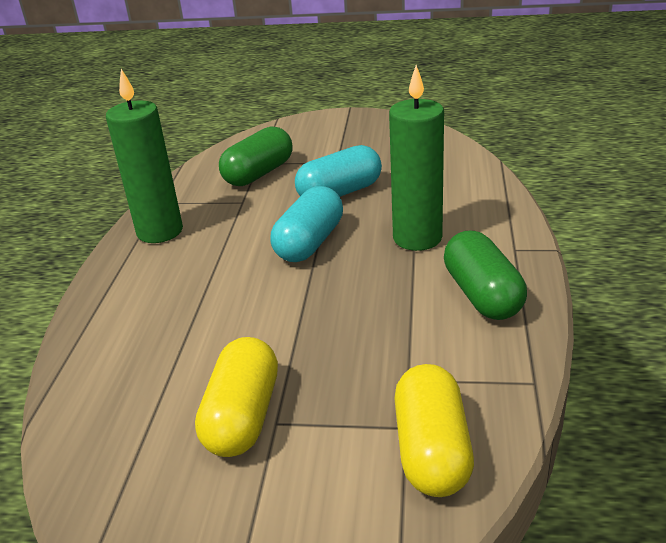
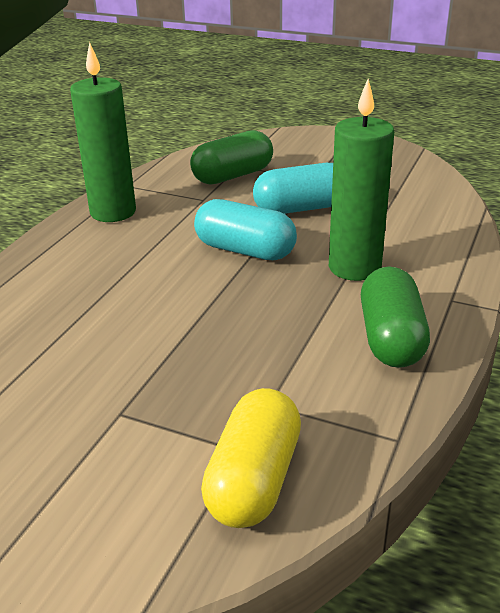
camera: 15 degrees right, 0 degrees up
(242, 416) = (93, 399): yellow capsule -> none
(309, 243) = (245, 250): turquoise capsule -> turquoise capsule turned 75 degrees clockwise

